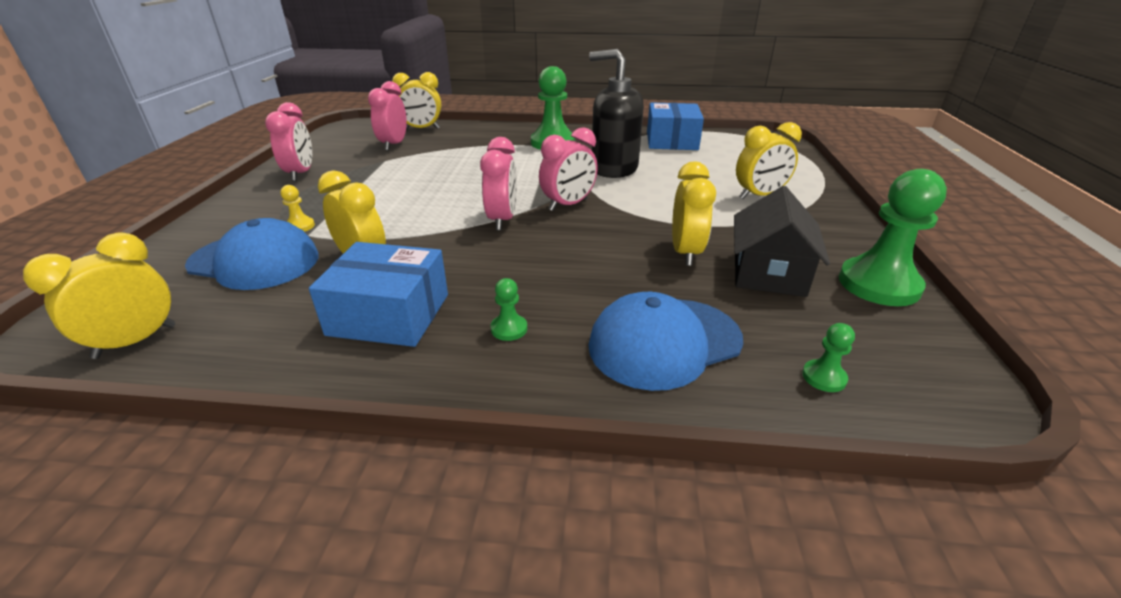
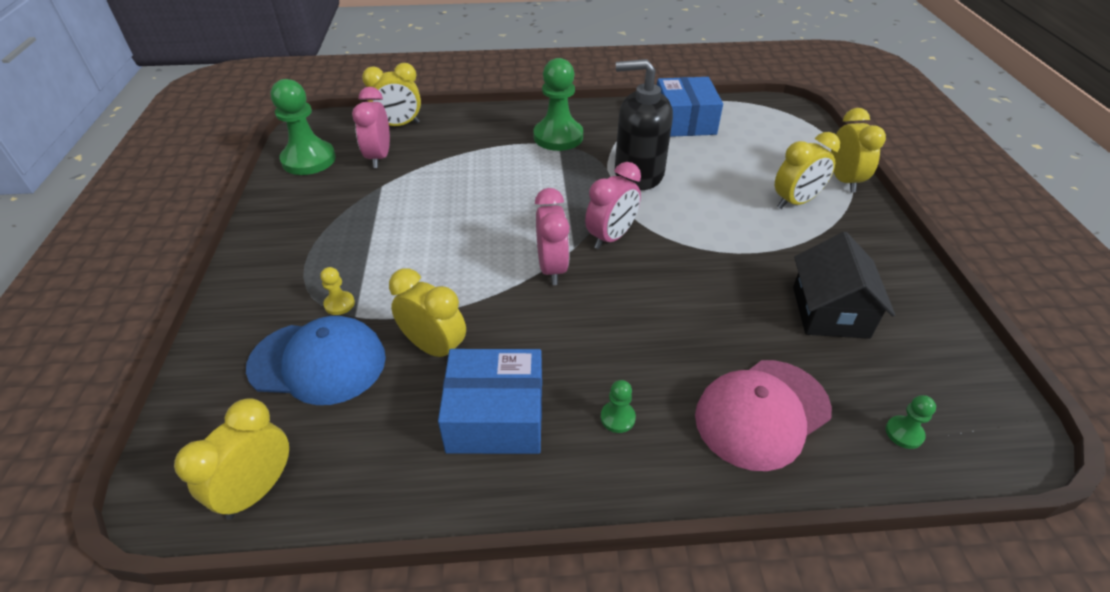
camera: 10 degrees left, 10 degrees up
(301, 174) = (295, 219): pink clock -> none
(664, 342) = (762, 413): blue cap -> pink cap
(685, 253) = (747, 294): yellow clock -> yellow clock (844, 180)
(878, 284) = (928, 314): green pawn -> green pawn (309, 160)

